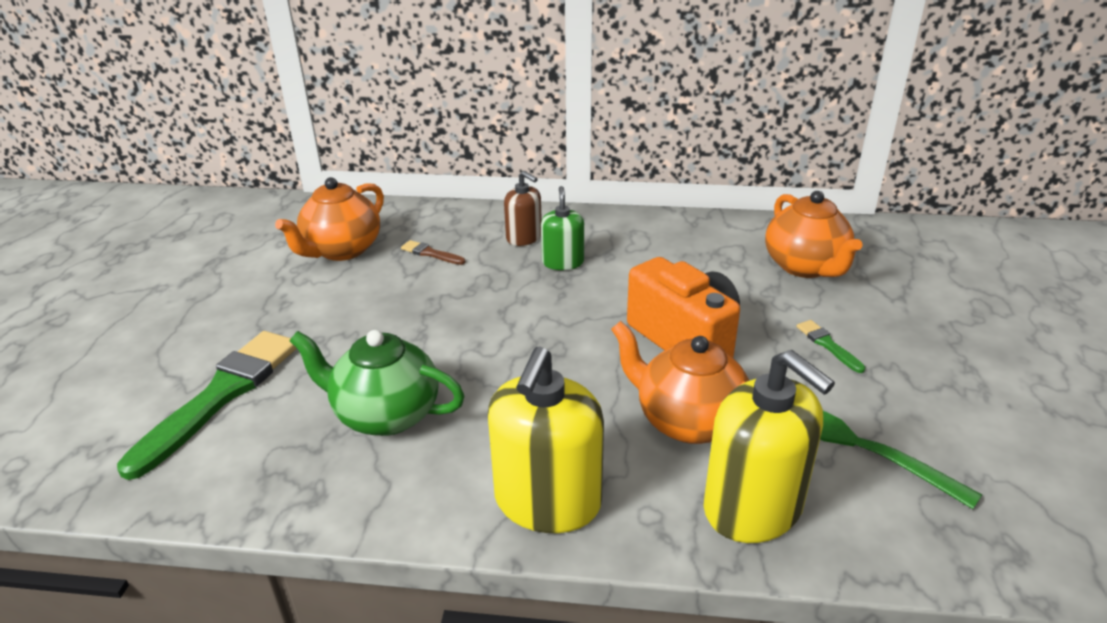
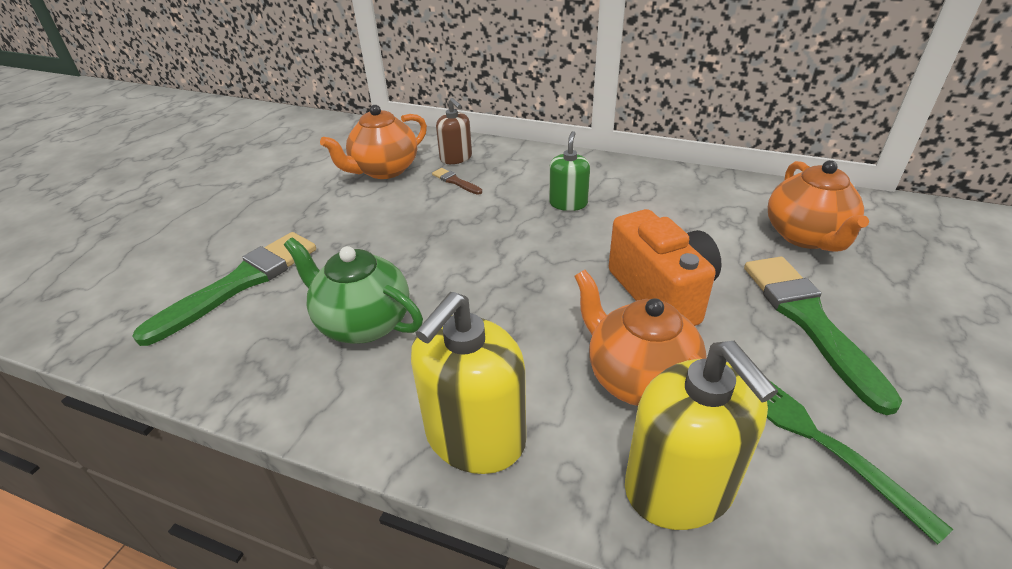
camera: 15 degrees right, 5 degrees up
(524, 237) = (541, 176): brown soap dispenser -> brown soap dispenser (456, 158)
(828, 345) = (809, 321): green brush -> green brush, size x2.34

